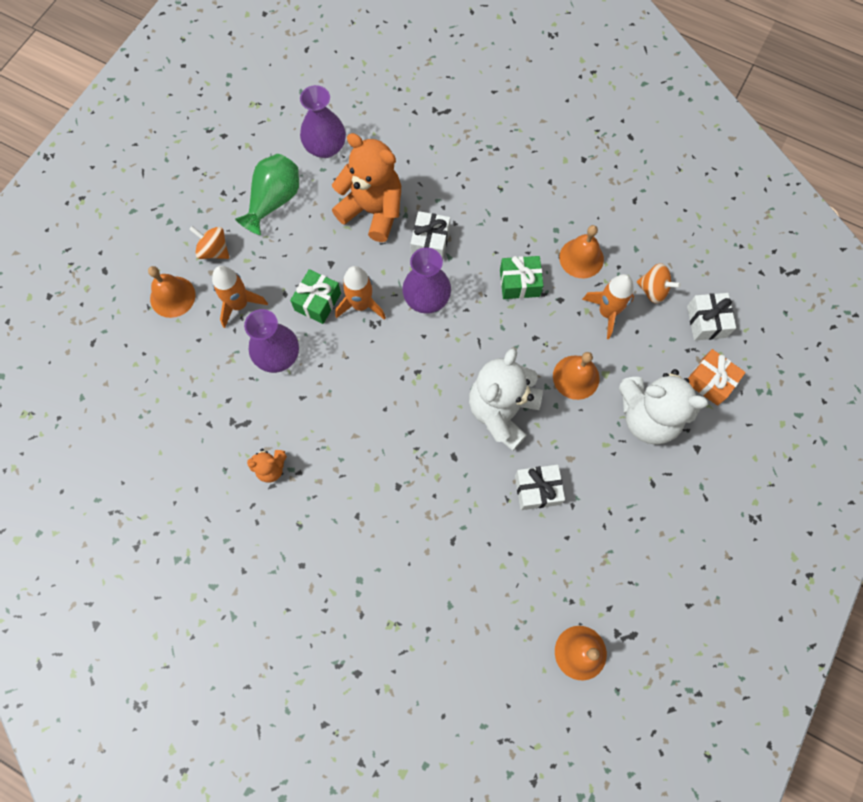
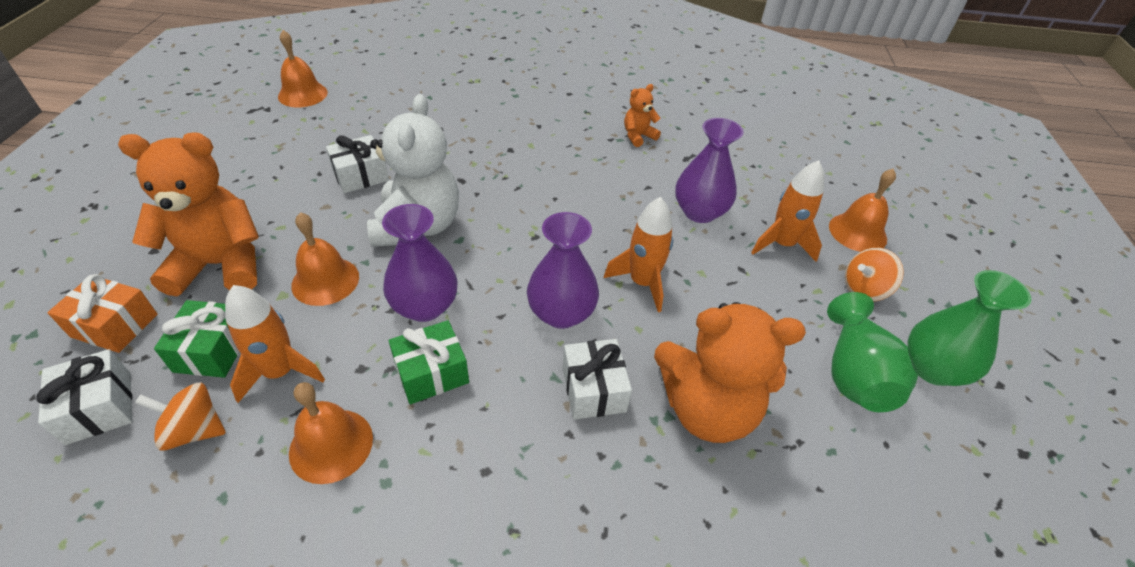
camera: 155 degrees right, 25 degrees down
(214, 250) = (864, 289): orange spinning top -> orange spinning top turned 150 degrees clockwise
(224, 189) = (932, 368): none -> green vase
(317, 302) = (696, 271): green gift -> green gift (213, 350)
(325, 147) = (860, 494): purple vase -> purple vase (425, 306)
(648, 416) = (220, 265): white teddy bear -> orange teddy bear

